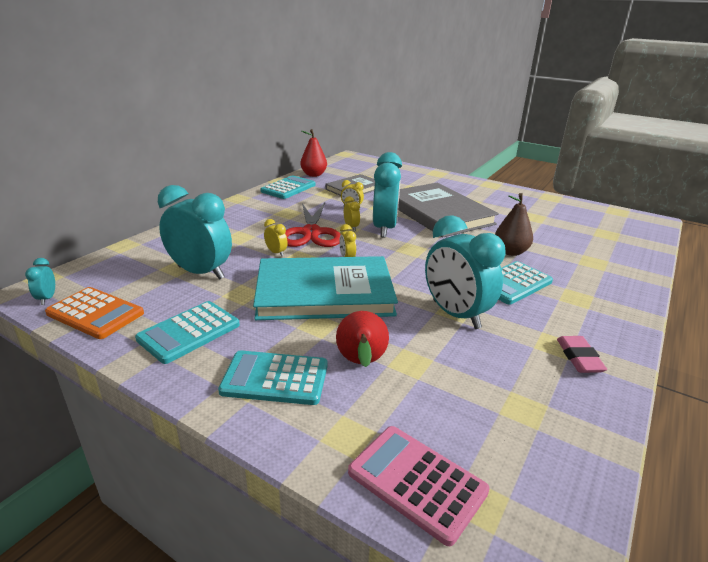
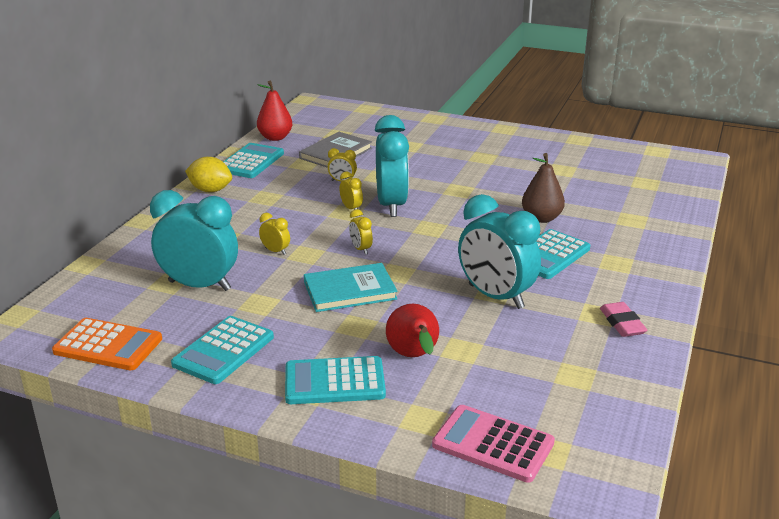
camera: 10 degrees left, 0 degrees up
(47, 298) = (40, 337): turquoise clock -> none
(248, 204) = (210, 190): none -> yellow lemon
(311, 233) = (306, 221): red scissors -> none
(324, 292) = (350, 291): turquoise book -> turquoise book, size x0.56
(438, 213) = (449, 177): grey book -> none

